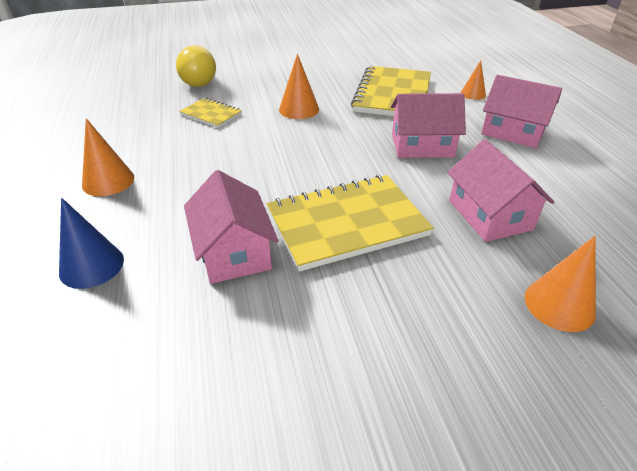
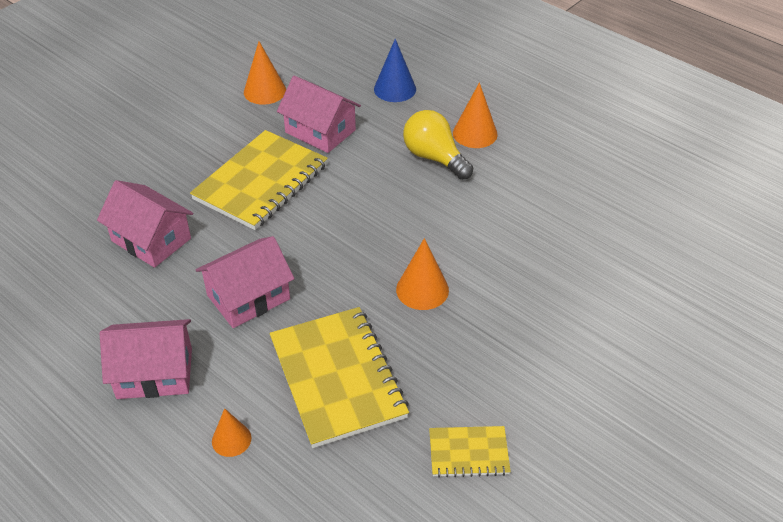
camera: 145 degrees right, 5 degrees up
(199, 81) = (591, 281): yellow light bulb -> yellow light bulb (434, 158)
(211, 114) = (500, 235): yellow notebook -> yellow notebook (468, 453)
(559, 305) = (87, 190): orange cone -> orange cone (265, 91)

